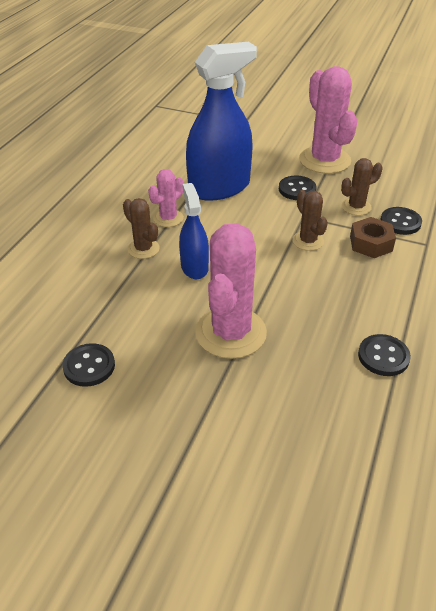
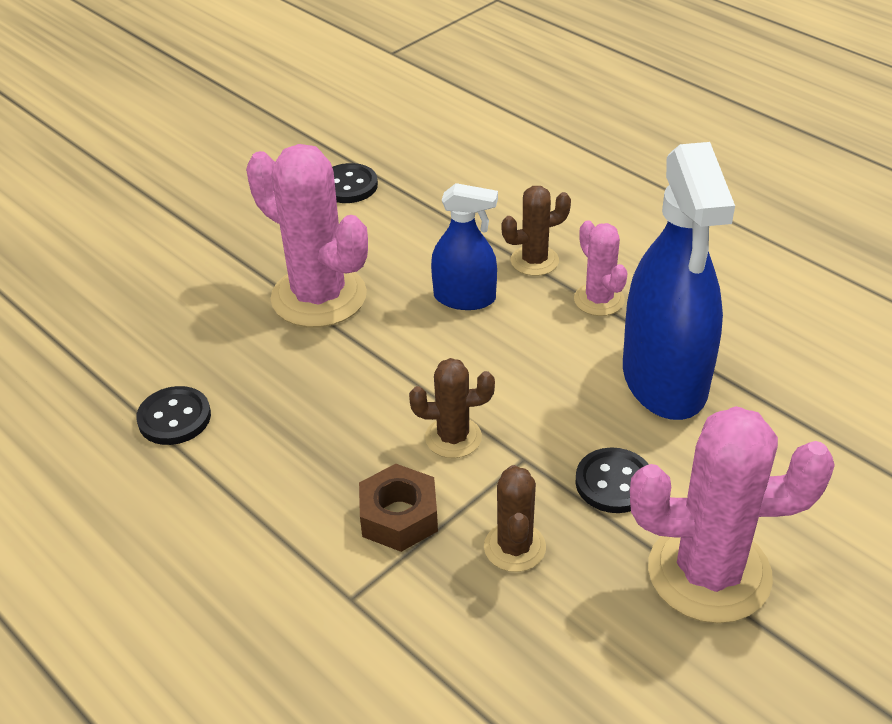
camera: 115 degrees right, 0 degrees up
(400, 222) = (432, 593): black button -> none

